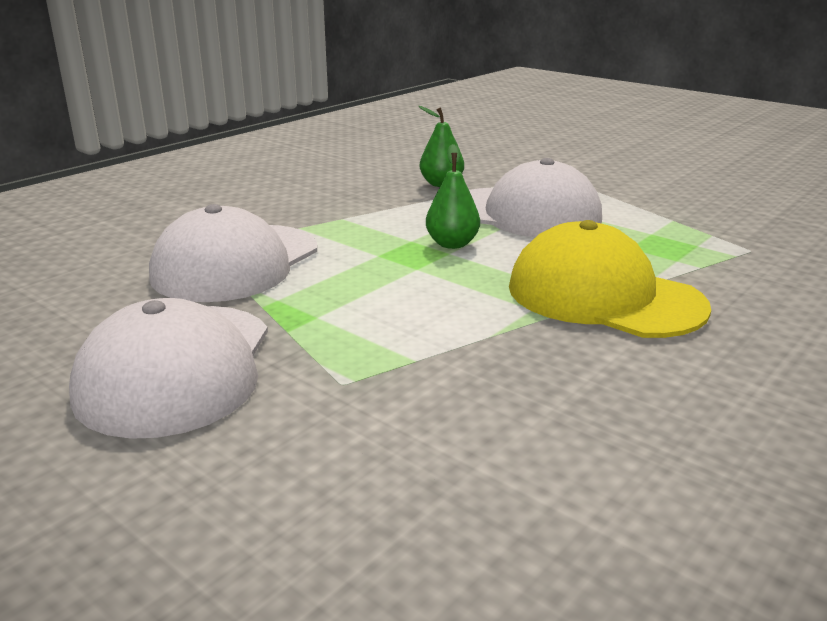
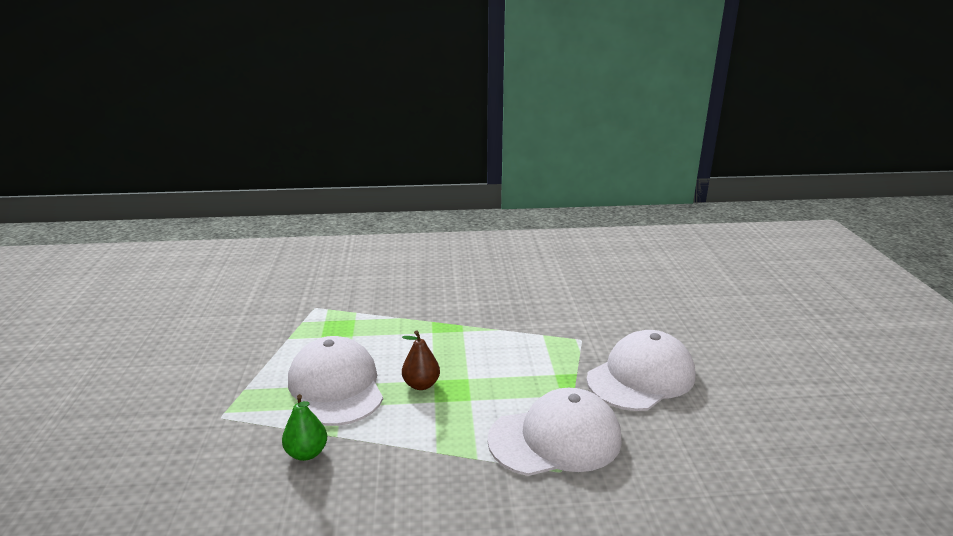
camera: 135 degrees left, 0 degrees up
(452, 244) = (421, 385): green pear -> brown pear
(604, 296) = (425, 321): yellow cap -> none

